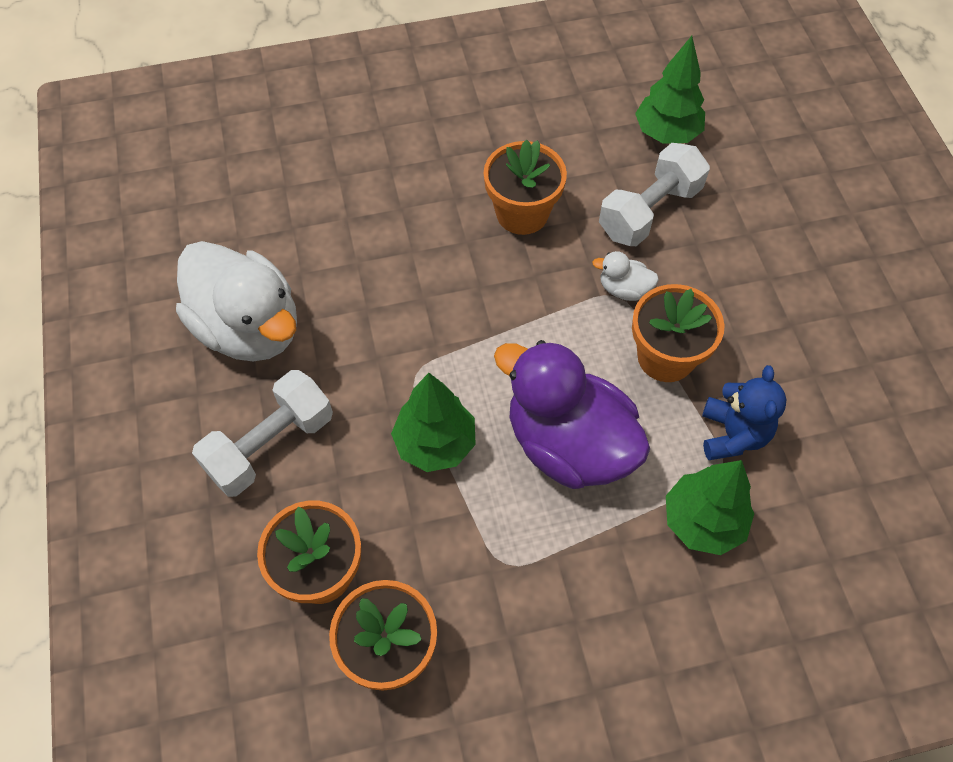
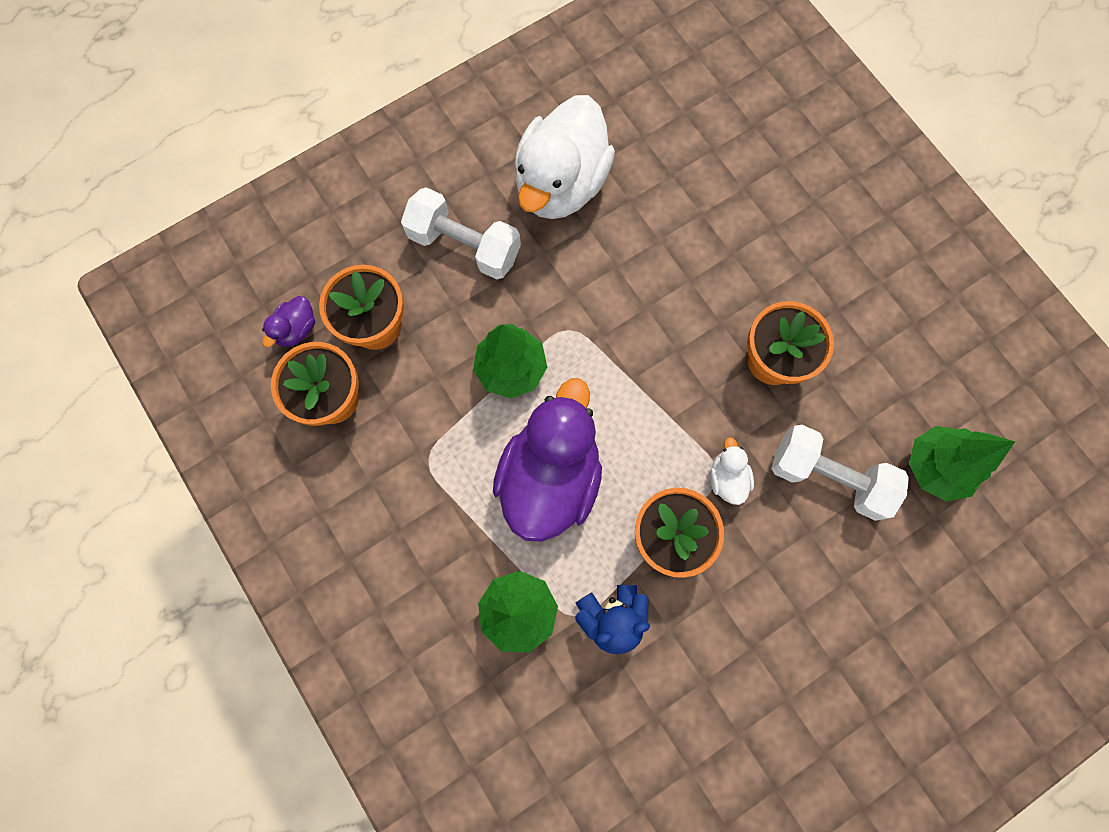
camera: 70 degrees right, 15 degrees up
(282, 669) = (296, 329): none -> purple duck

